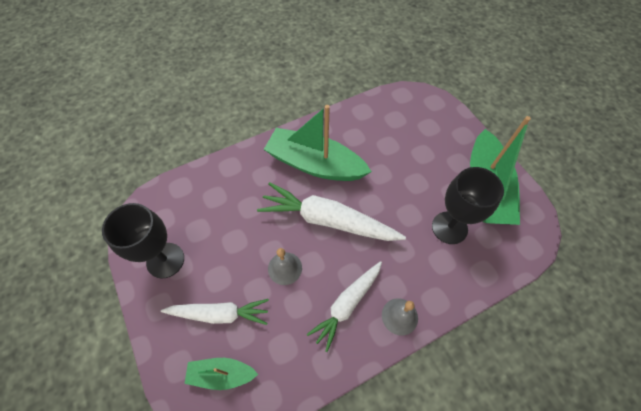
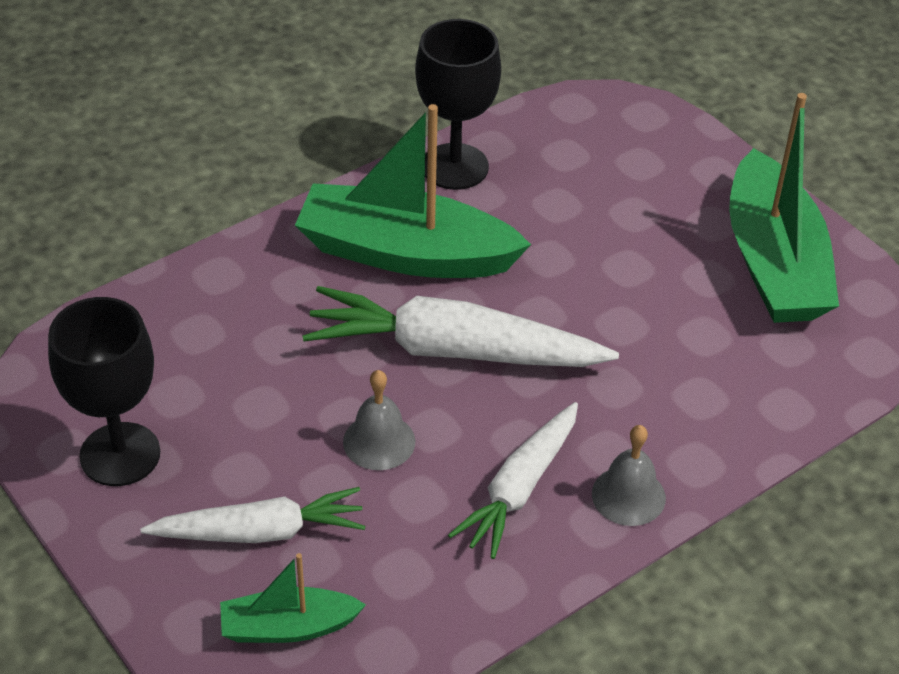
camera: 10 degrees left, 15 degrees down
(449, 227) = (707, 338): black goblet -> black goblet (455, 167)

